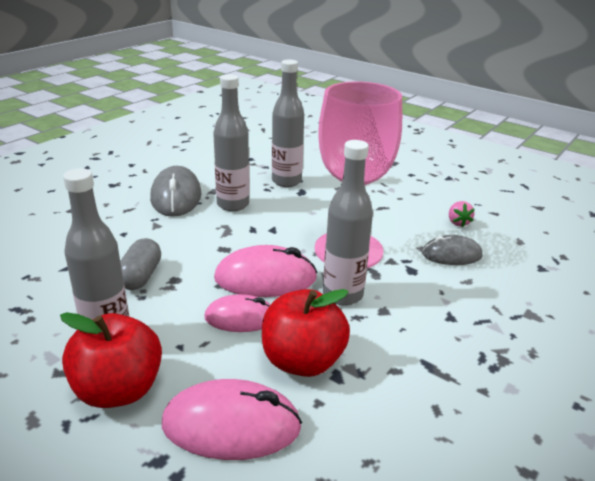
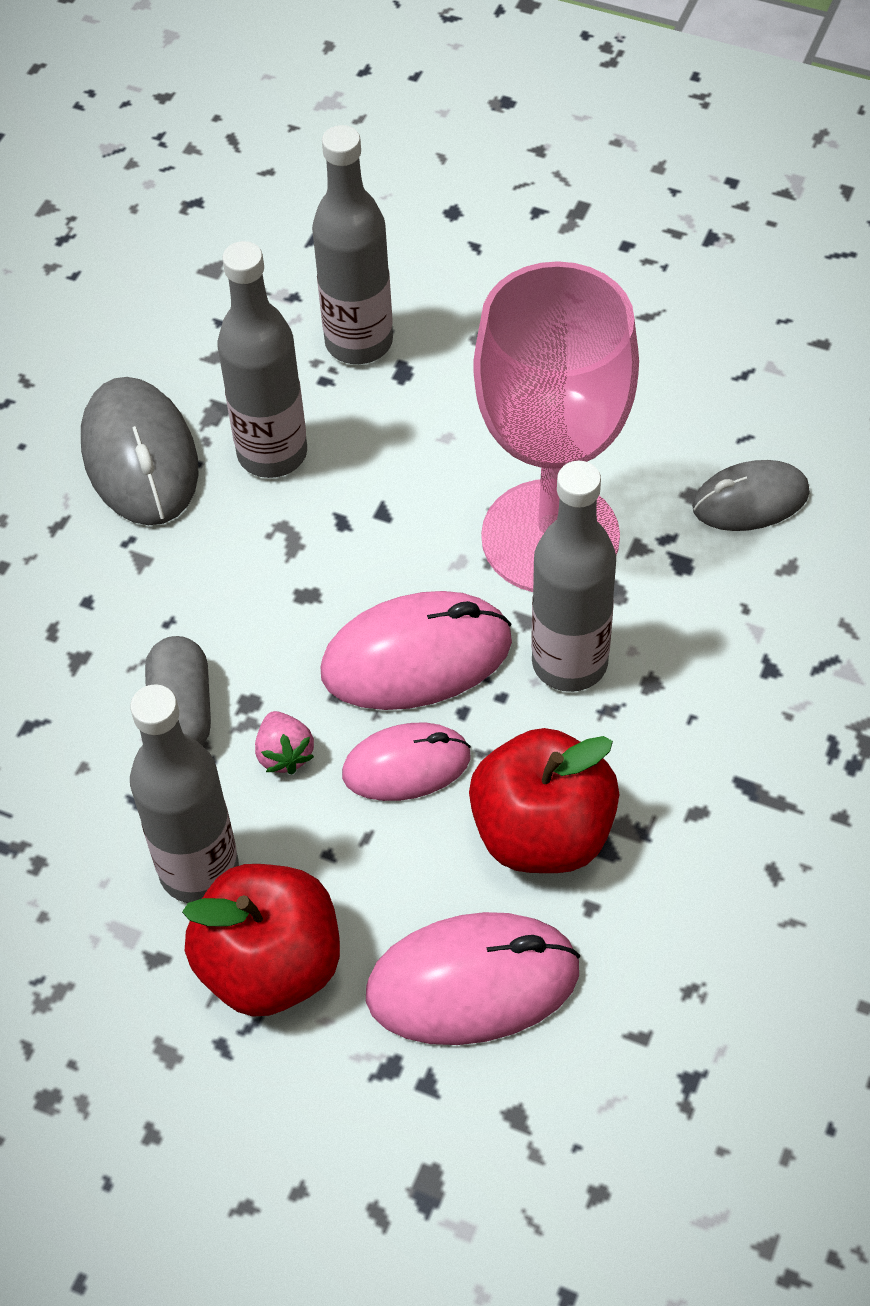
camera: 10 degrees left, 25 degrees up
(458, 222) = (750, 396): pink strawberry -> pink strawberry (284, 754)

